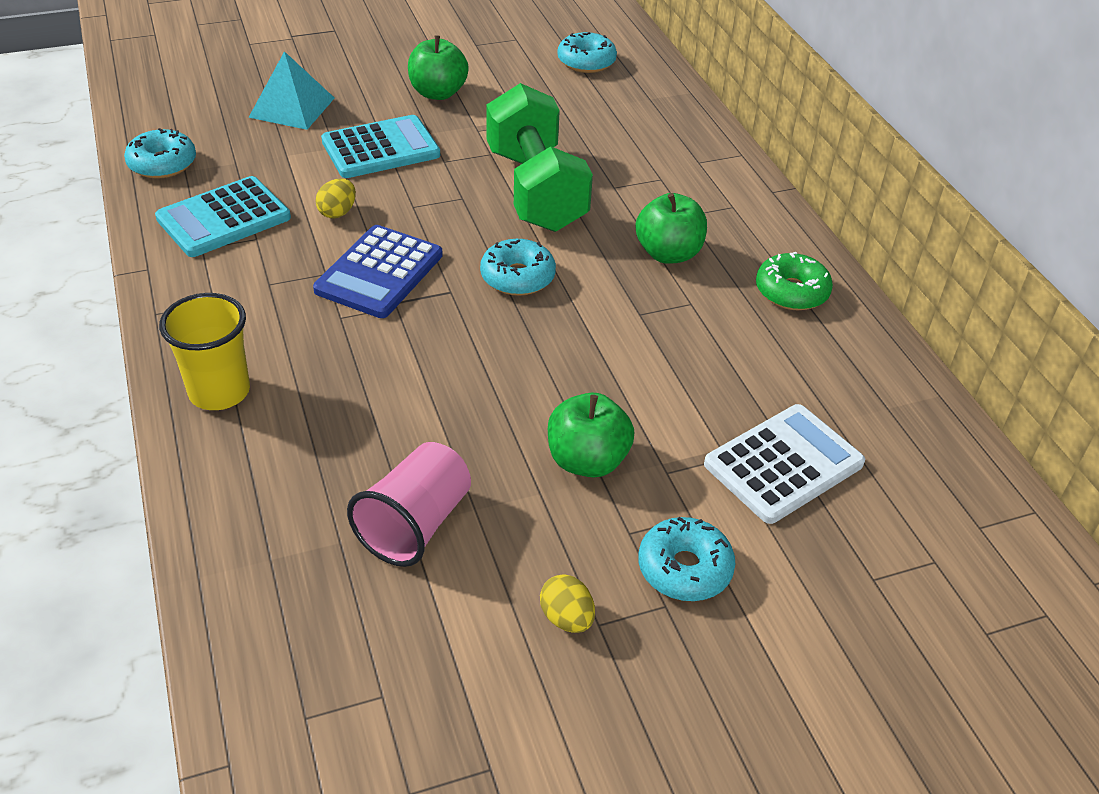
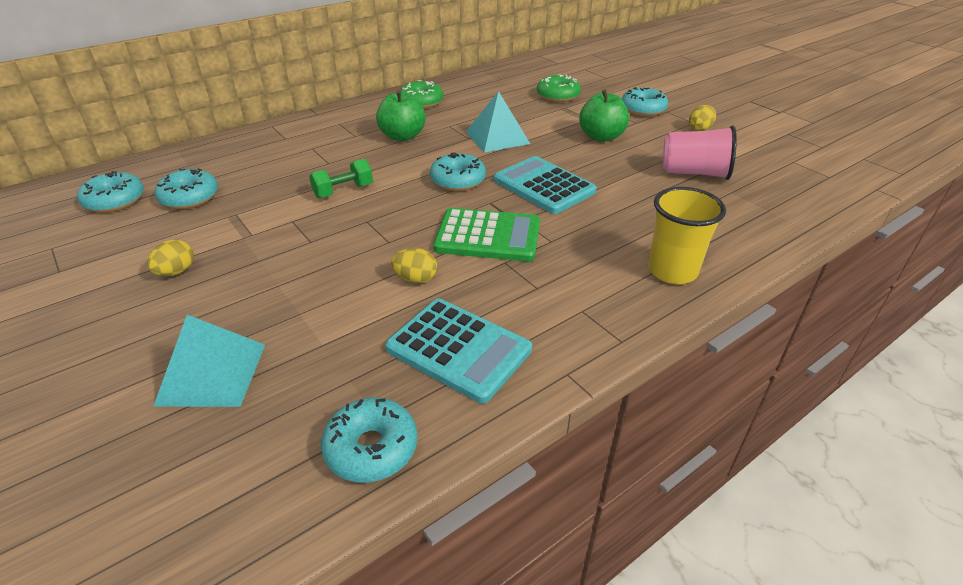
camera: 105 degrees left, 5 degrees down
(379, 273) = (488, 236): blue calculator -> green calculator
(380, 148) = (296, 282): turquoise calculator -> turquoise calculator (544, 186)
(438, 93) = (176, 272): green apple -> yellow egg
(536, 190) = (343, 191): green dumbbell -> green dumbbell, size x0.44
(572, 99) = (189, 197): none -> turquoise donut
(631, 342) = (497, 137): none -> turquoise pyramid
(783, 464) = (558, 96): white calculator -> green donut

